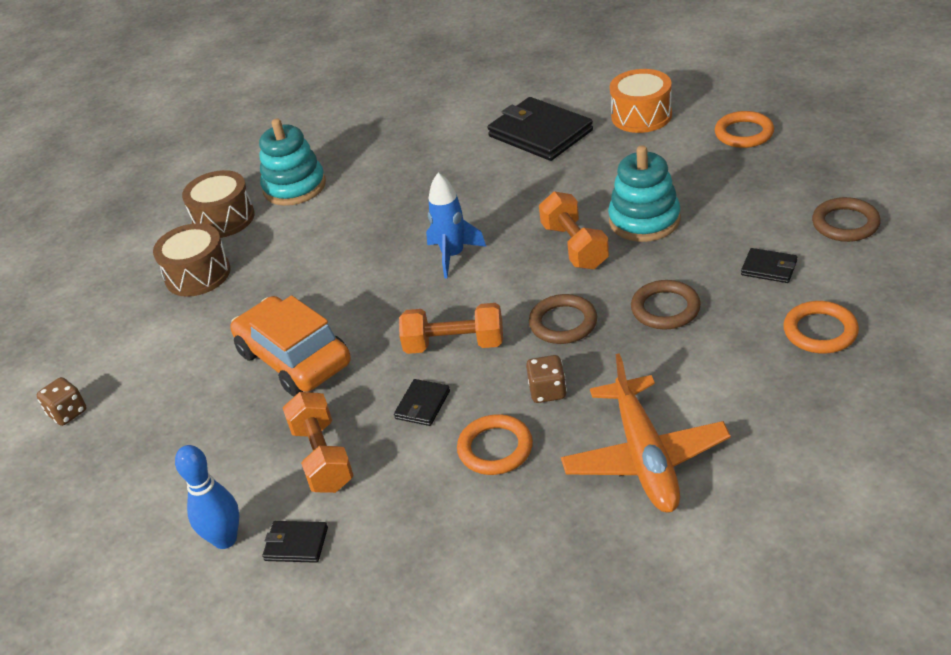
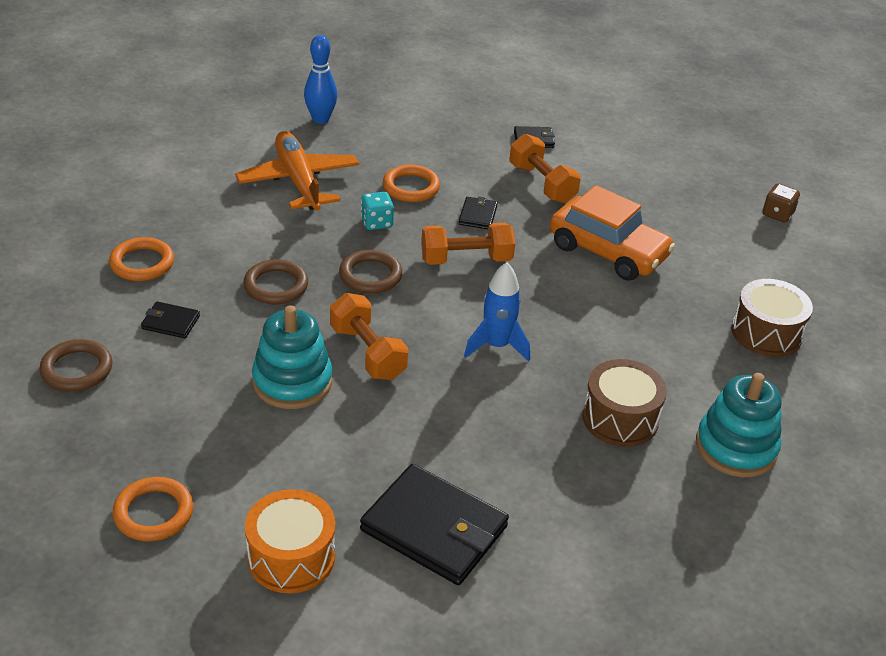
camera: 160 degrees right, 0 degrees up
(224, 219) = (793, 402): brown drum -> brown drum (620, 418)
(225, 539) = (585, 142): blue bowling pin -> blue bowling pin (320, 119)
(547, 391) = (376, 223): brown dice -> turquoise dice

